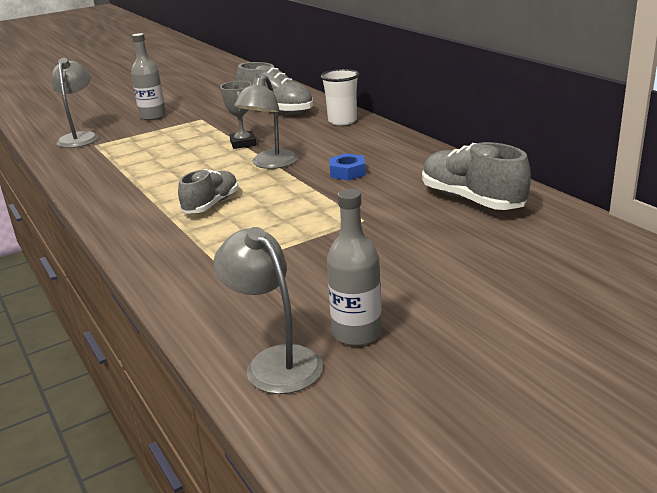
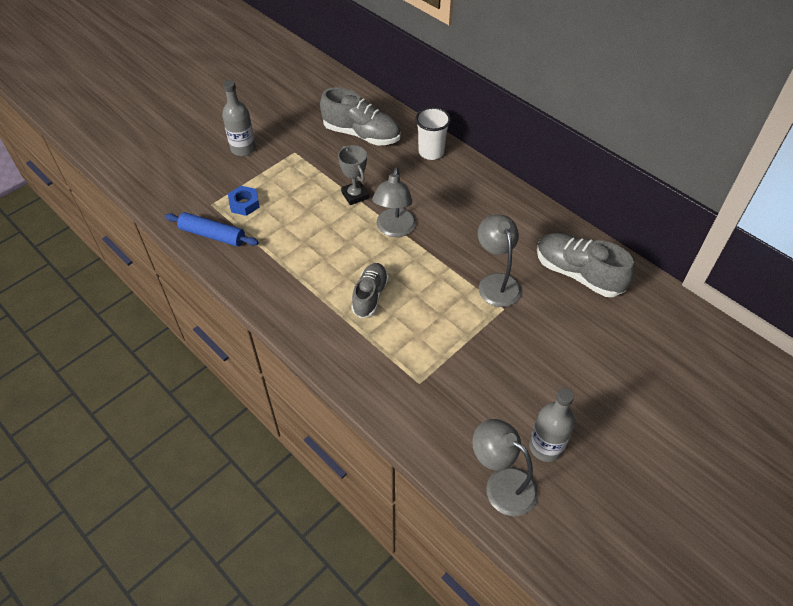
camera: 15 degrees left, 25 degrees up
(79, 162) = (212, 235): none -> blue rolling pin
(80, 137) = (189, 191): grey lamp -> grey lamp (496, 282)
(347, 172) = (466, 239): blue nut -> blue nut (244, 204)

